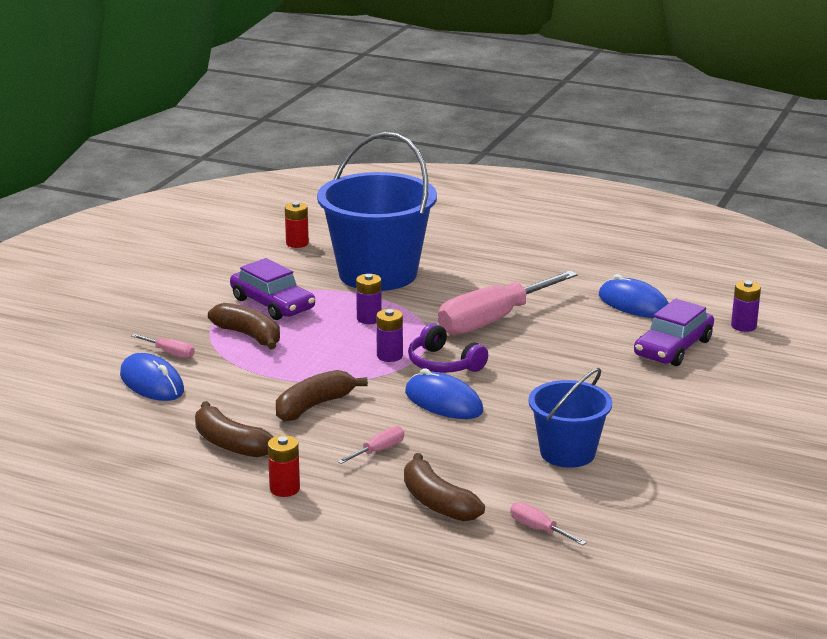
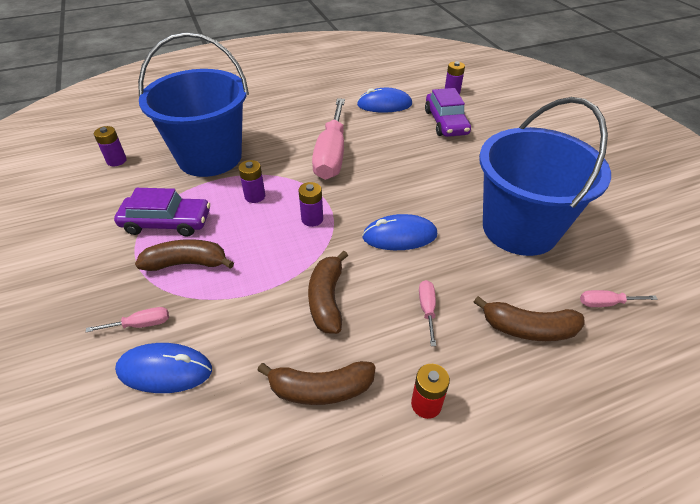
camera: 45 degrees left, 20 degrees up
(297, 243) = (116, 161): red battery -> purple battery
(443, 363) = (353, 204): purple headphones -> none
(567, 453) = (520, 228): blue bucket -> blue bucket, size x1.76

